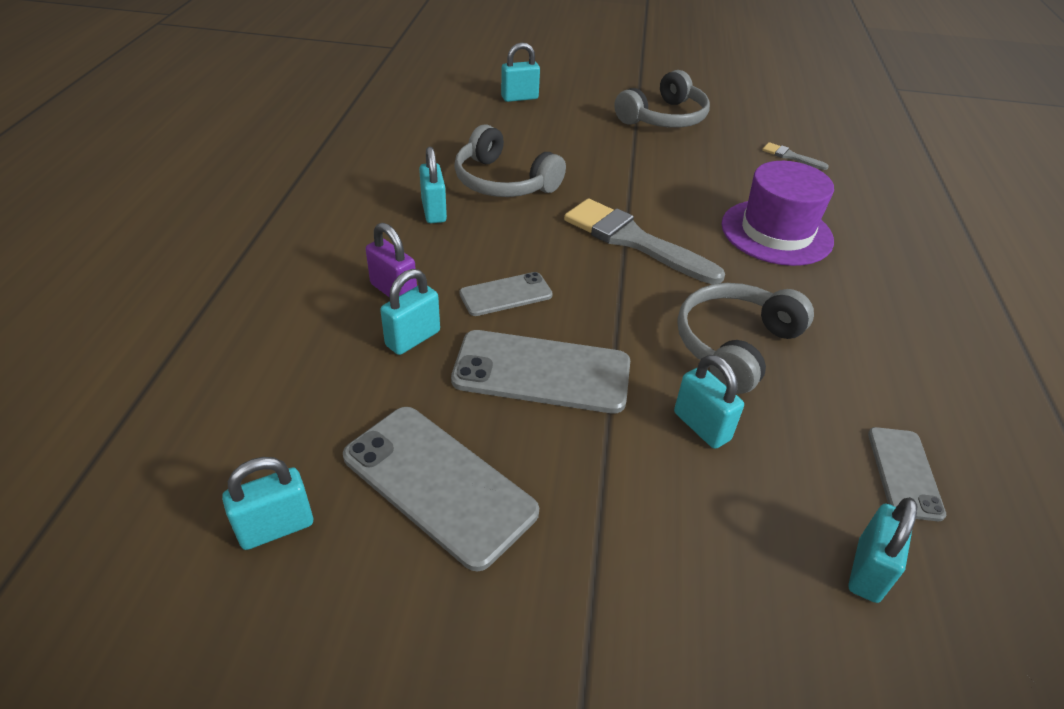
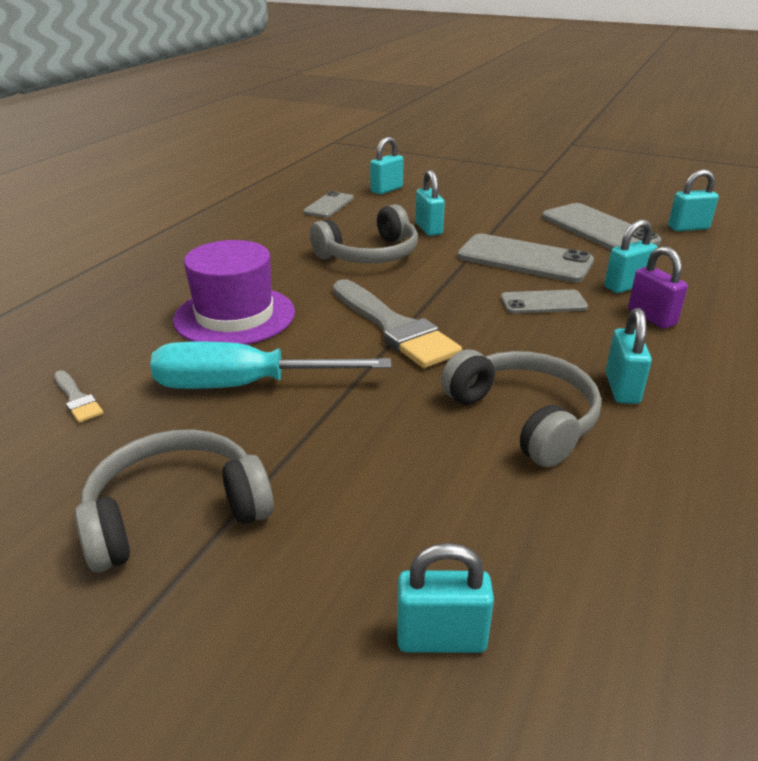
camera: 160 degrees left, 10 degrees down
(701, 178) = (244, 385): none -> turquoise screwdriver

